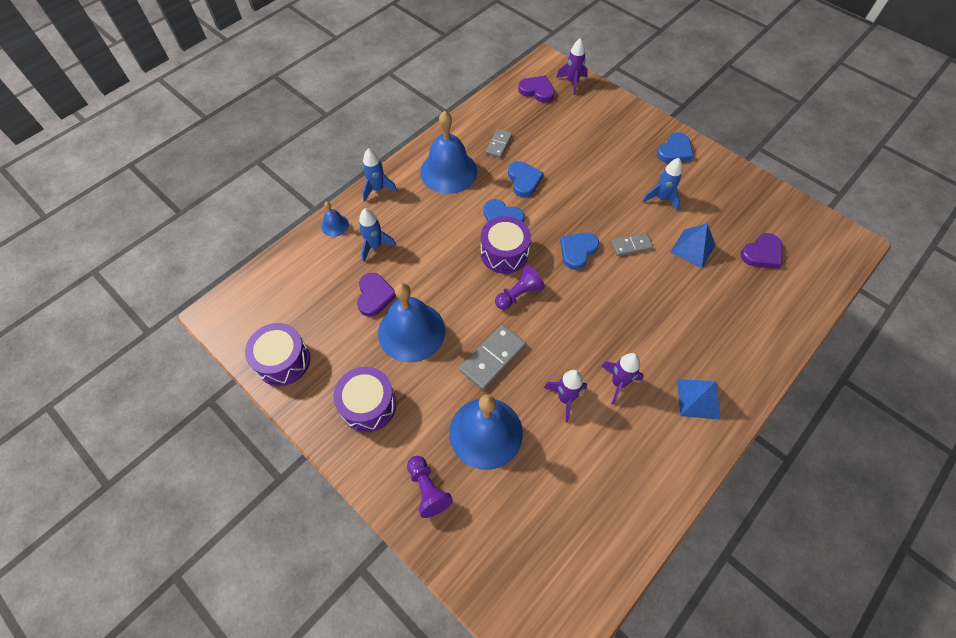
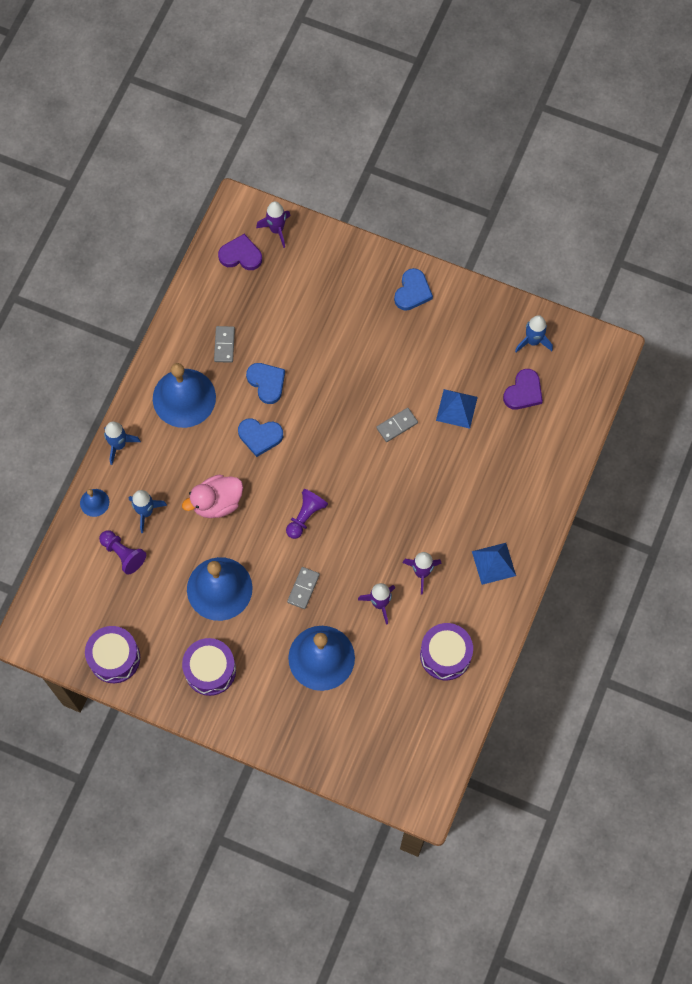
camera: 20 degrees left, 10 degrees up
(375, 296) = (169, 565): purple heart -> none
(428, 489) = (290, 721): purple pawn -> purple pawn (123, 554)
(441, 258) = (217, 503): none -> pink duck
(492, 358) = (303, 588): grey domino -> grey domino, size x0.63
(504, 253) = (276, 476): purple drum -> purple drum (445, 655)
(577, 251) = (346, 449): blue heart -> none
(661, 198) = (412, 358): blue rocket -> blue rocket (533, 341)

